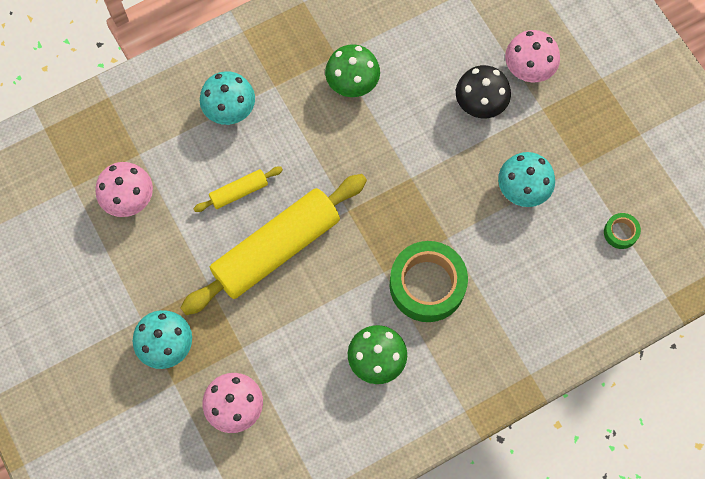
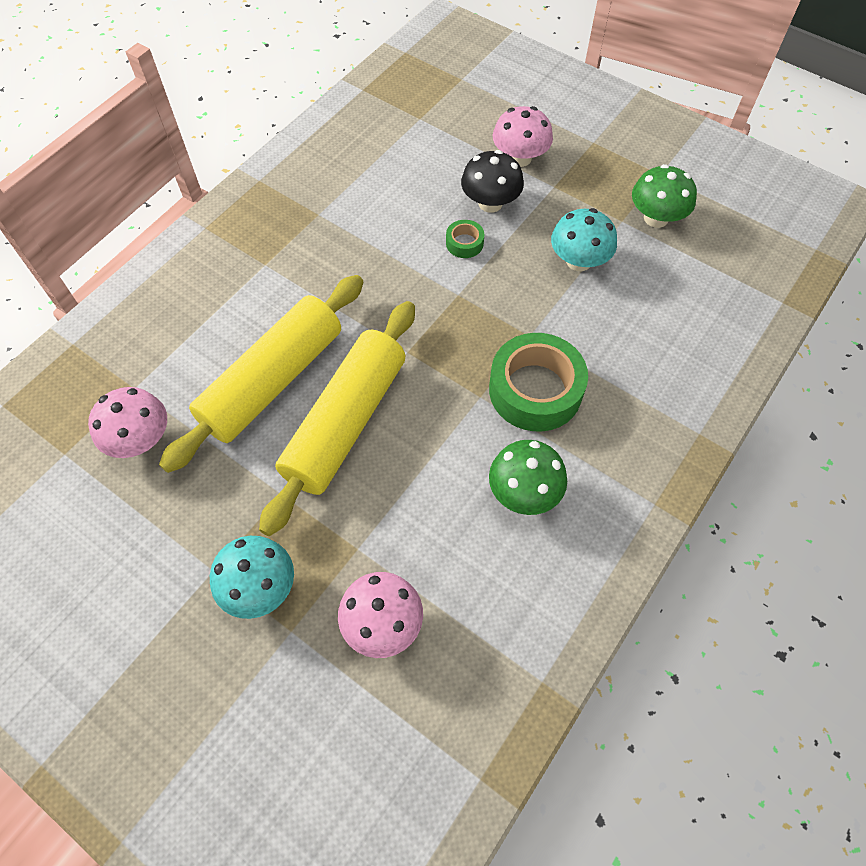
camera: 25 degrees left, 10 degrees down
(230, 109) = (224, 304): turquoise mushroom -> none
(239, 192) = (273, 381): yellow rolling pin -> yellow rolling pin, size x2.27
(352, 83) = (348, 232): green mushroom -> green mushroom (656, 218)
(620, 232) = (699, 262): green tape -> green tape (464, 243)

